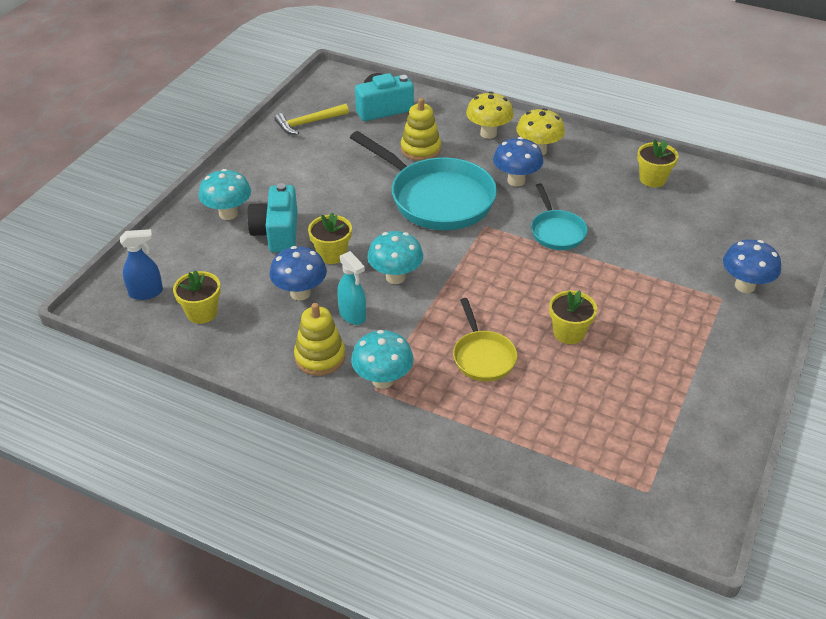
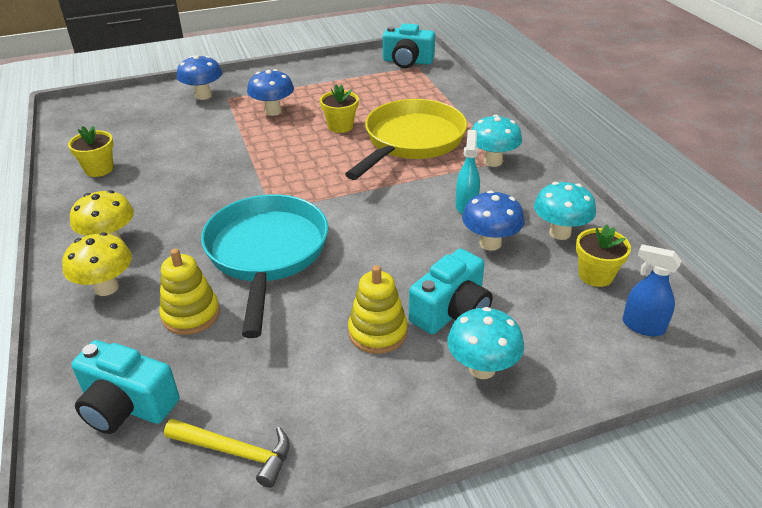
camera: 135 degrees left, 5 degrees down
(320, 357) = (522, 194): yellow stacking toy -> yellow stacking toy (377, 332)
(332, 254) = (425, 259): yellow flower pot -> none
(395, 277) = (398, 213): turquoise mushroom -> turquoise mushroom (560, 233)
(482, 356) = (411, 141): yellow pan -> yellow pan, size x1.93
(516, 180) = (181, 228): blue mushroom -> blue mushroom (273, 111)
(556, 231) = (234, 176): turquoise pan -> none
(672, 494) = (407, 61): none -> turquoise camera

